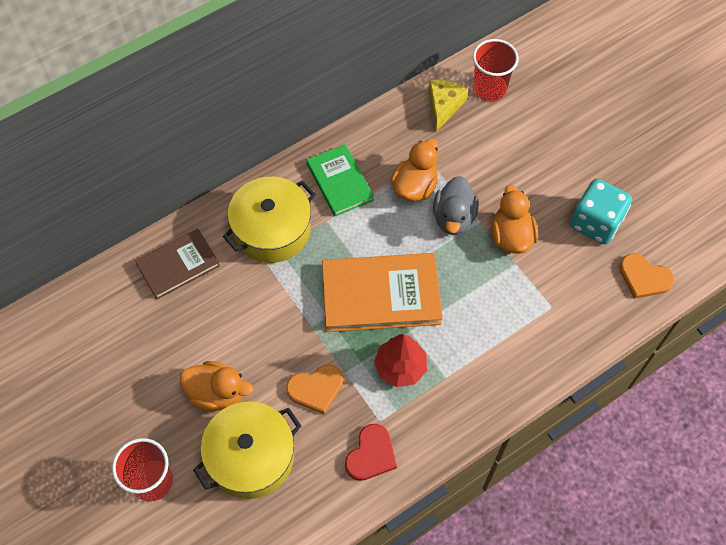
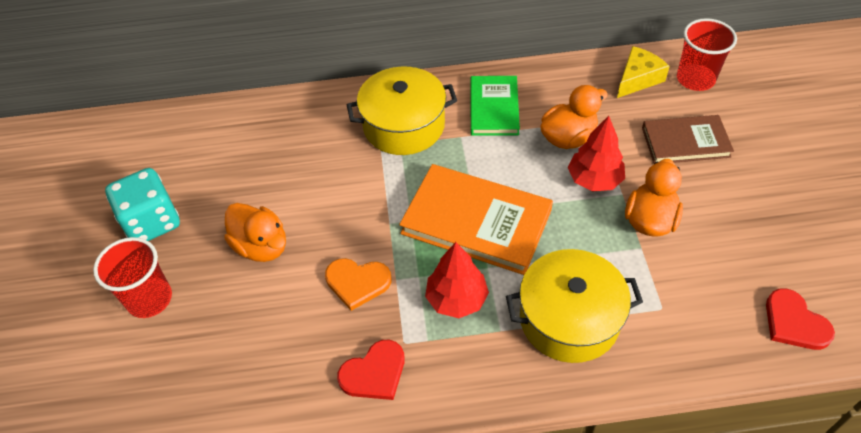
camera: 30 degrees right, 10 degrees down
(178, 265) = (299, 123): brown book -> brown book (685, 142)
(251, 457) = (254, 319): yellow pot -> yellow pot (569, 319)
(453, 217) = (594, 180): grey duck -> red tree
(595, 222) = (758, 243): turquoise dice -> turquoise dice (152, 222)
(644, 277) = (794, 322): orange heart -> red heart

